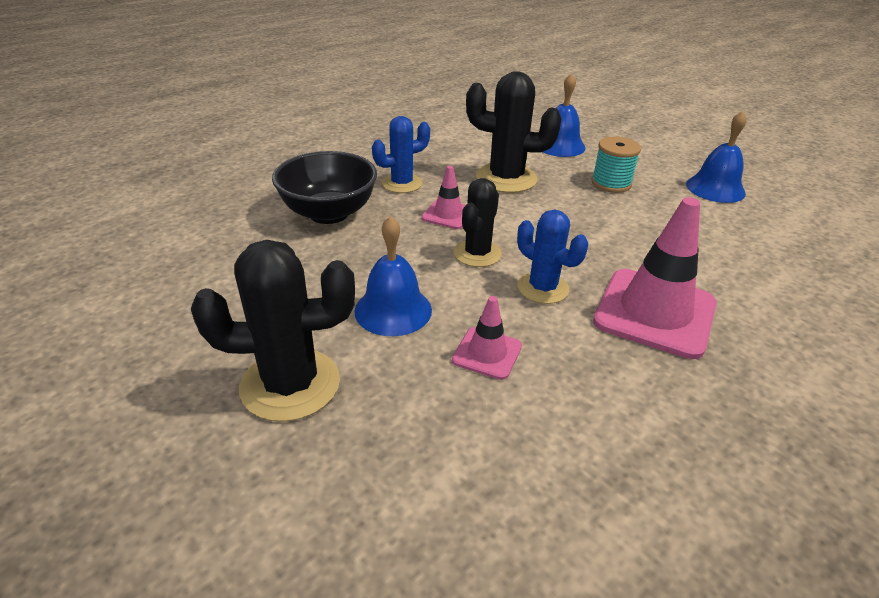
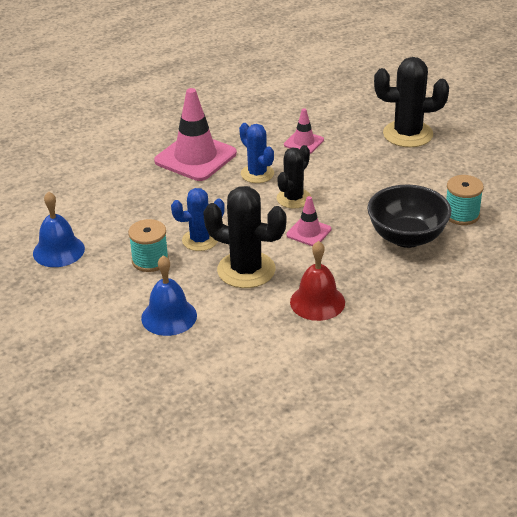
camera: 170 degrees left, 0 degrees up
(249, 241) = (461, 215): none -> turquoise spool
(393, 310) = (355, 165): blue bell -> none
(402, 183) = (345, 267): blue cactus -> blue cactus (200, 240)
(427, 158) = (317, 302): none -> red bell

